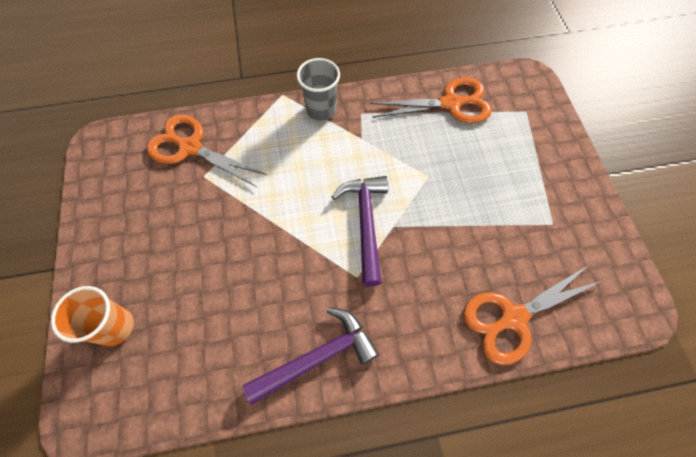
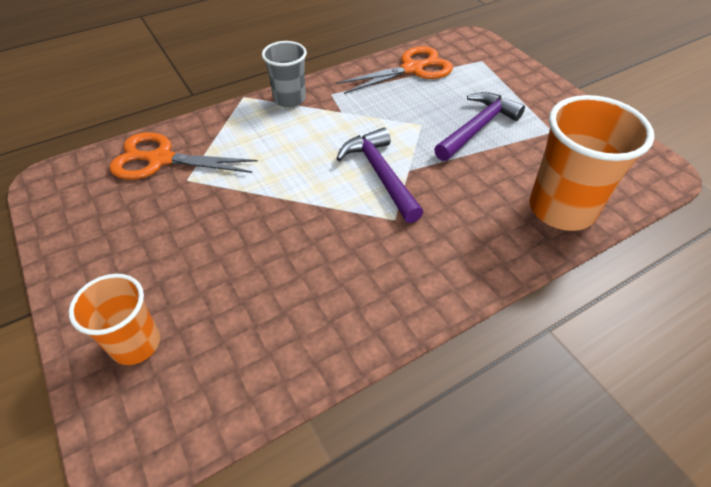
camera: 20 degrees left, 15 degrees down
(317, 357) = (389, 298): purple hammer -> purple hammer (477, 128)
(513, 318) = (561, 209): orange scissors -> orange cup

